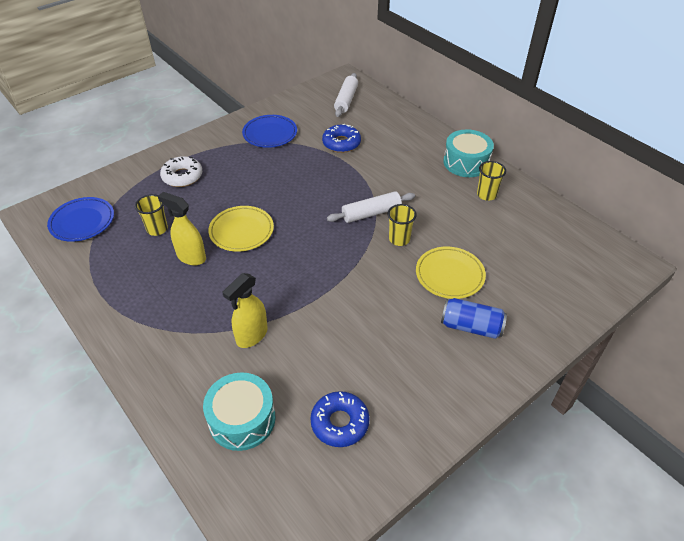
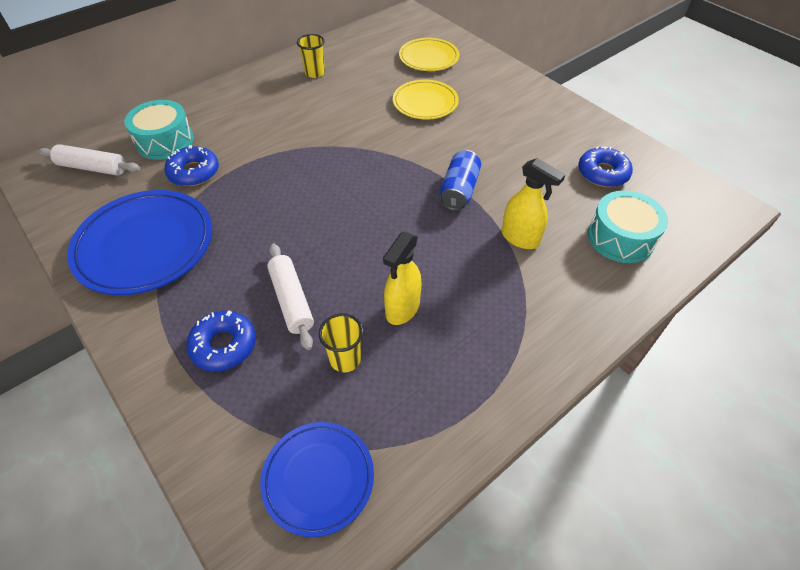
camera: 90 degrees left, 5 degrees up
(182, 176) = (224, 345): white donut -> blue donut
(241, 231) = (355, 261): yellow plate -> yellow plate (428, 58)
(270, 134) = (145, 245): blue plate -> blue plate, size x1.64
(371, 213) = (334, 149): white rolling pin -> white rolling pin (292, 300)
(399, 239) = (376, 131): yellow cup -> none
(466, 162) = (260, 80): turquoise drum -> turquoise drum (165, 141)
(471, 327) = (485, 96): blue can -> blue can (459, 191)

